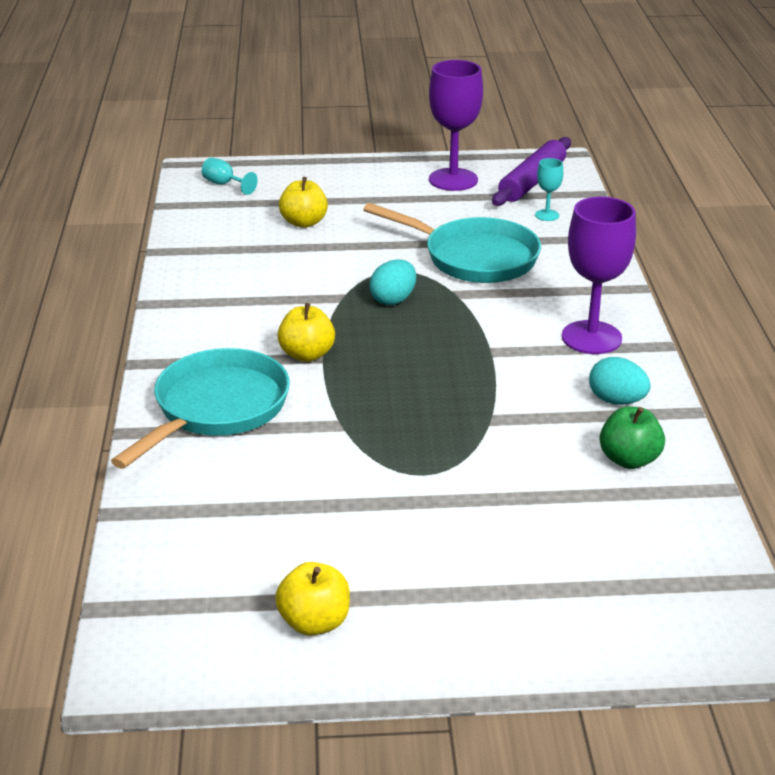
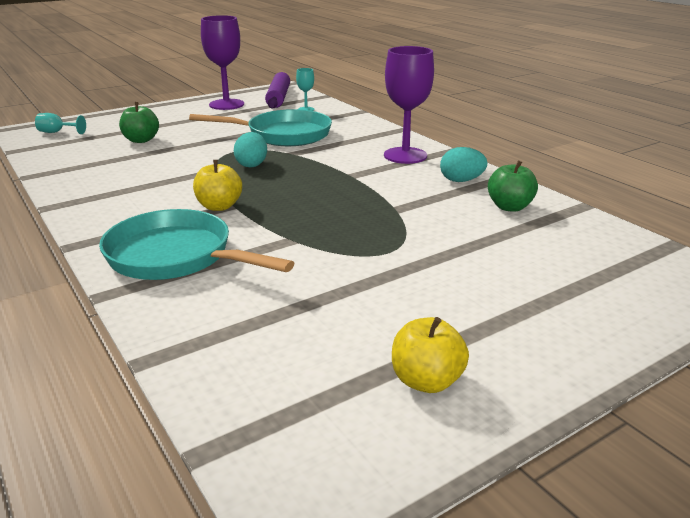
camera: 30 degrees left, 5 degrees down
(216, 409) = (176, 257): turquoise pan -> turquoise pan turned 60 degrees counterclockwise
(304, 222) = (141, 140): yellow apple -> green apple

